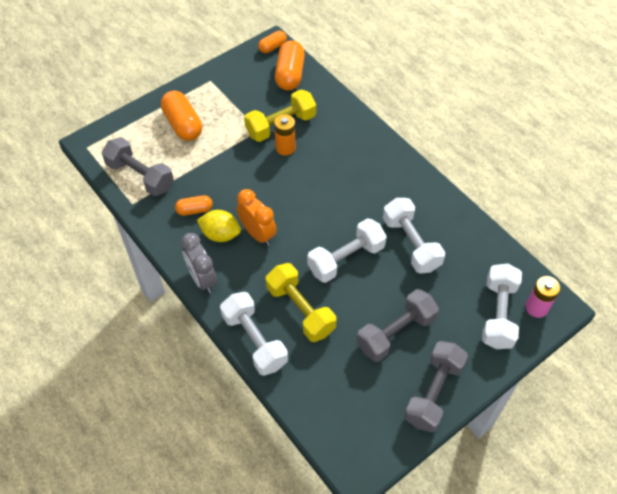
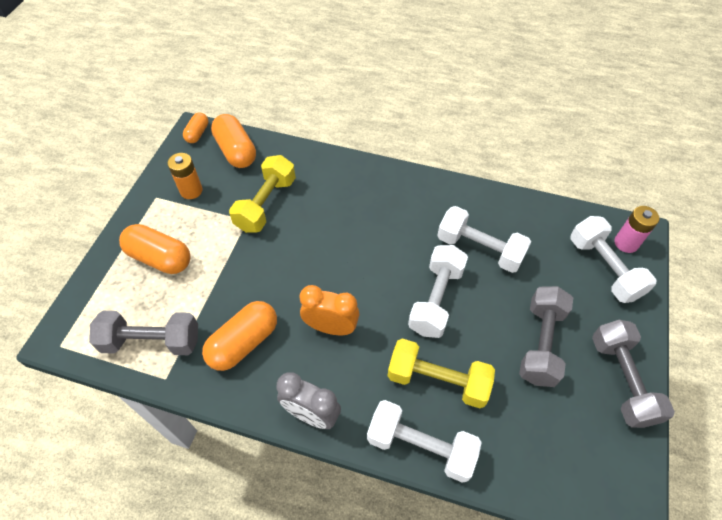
camera: 35 degrees left, 0 degrees up
(194, 210) = (244, 343): orange capsule -> orange capsule, size x1.76
(220, 234) = (293, 352): yellow lemon -> none
(285, 148) = (288, 223): orange battery -> orange battery (191, 191)

